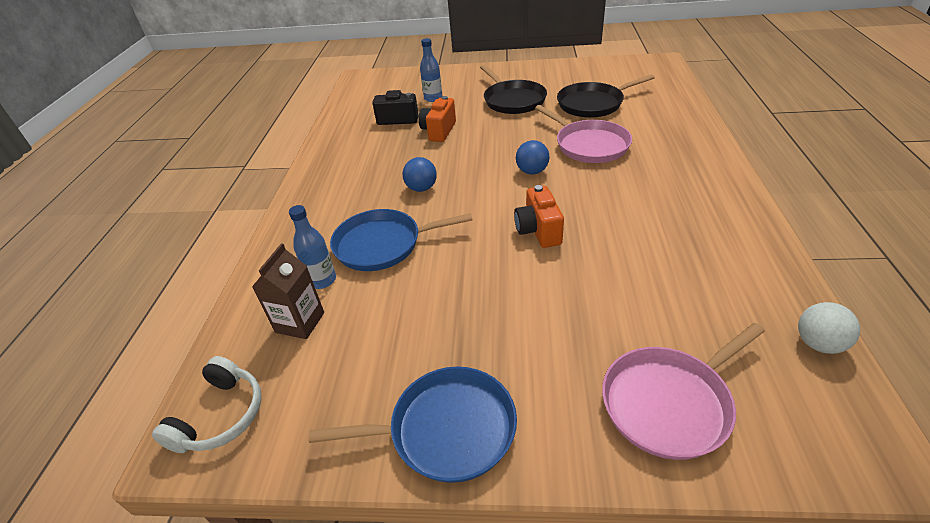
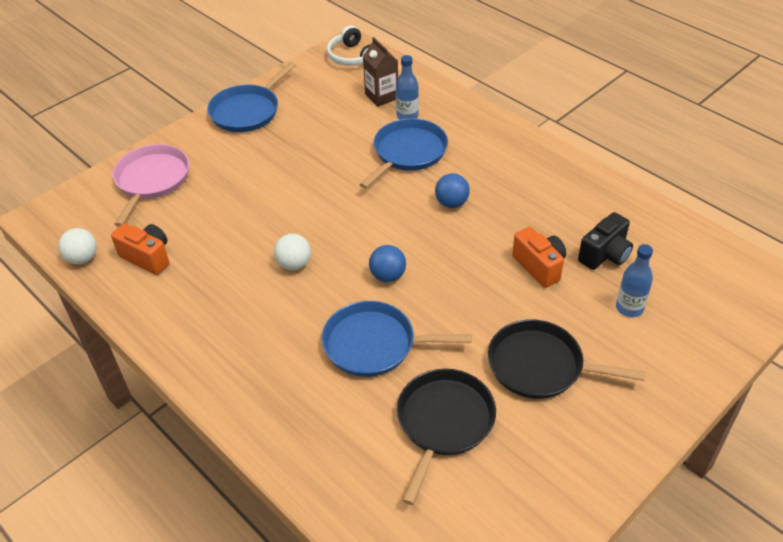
camera: 130 degrees right, 5 degrees up
(538, 231) = (317, 226): orange camera -> orange camera (147, 257)
(589, 145) = (374, 344): pink pan -> blue pan
(590, 214) = (294, 264): none -> white ball

